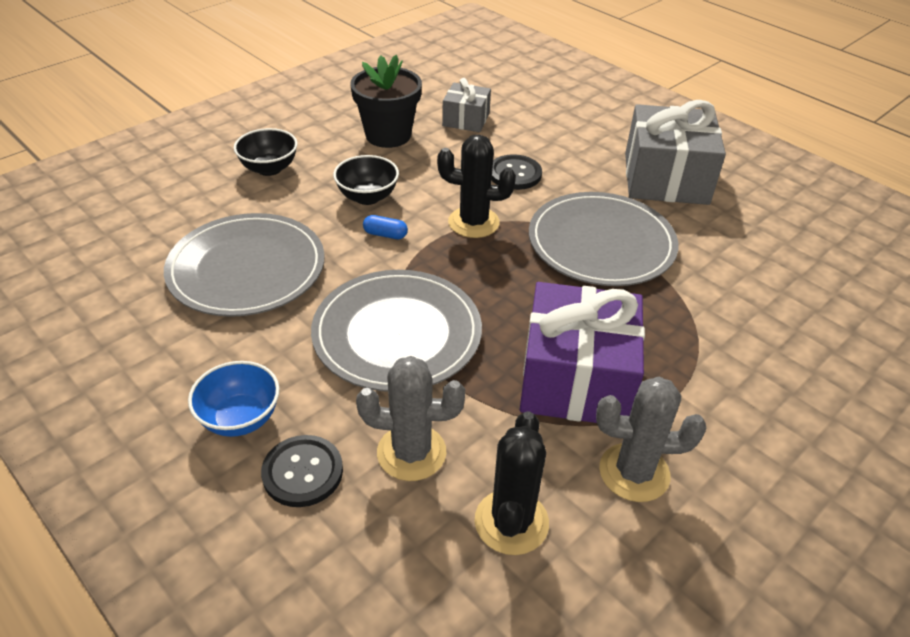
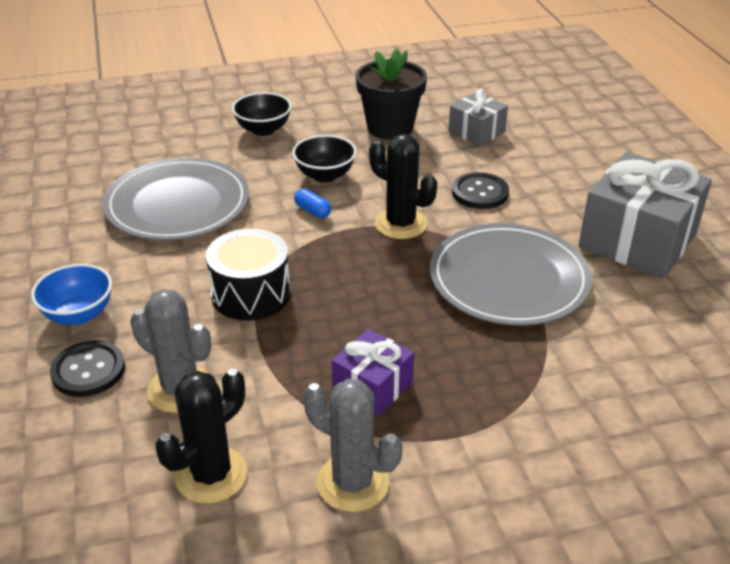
camera: 30 degrees right, 5 degrees down
(397, 334) = (251, 294): grey plate -> black drum
(576, 379) = (372, 386): purple gift -> purple gift, size x0.53

